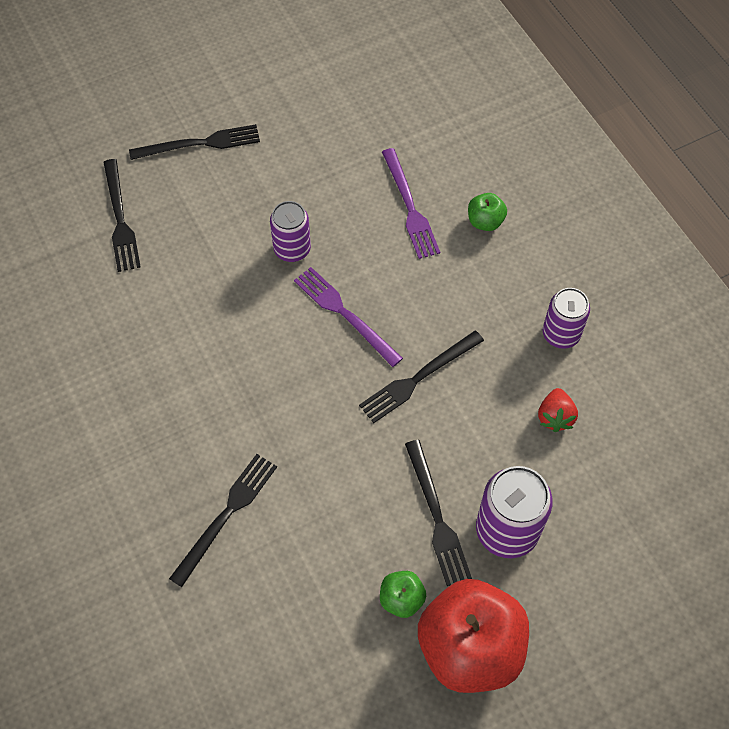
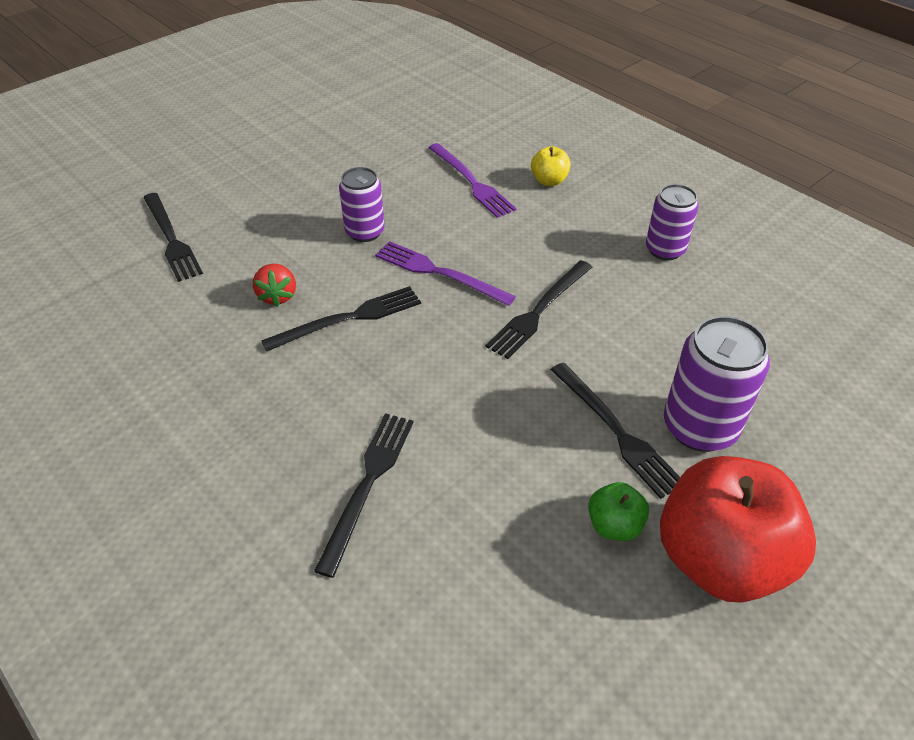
camera: 15 degrees left, 15 degrees down
(200, 143) = (243, 170): black fork -> black fork (348, 318)
(485, 221) = (549, 181): green apple -> yellow apple
(555, 417) = (695, 316): red strawberry -> red strawberry (277, 296)

